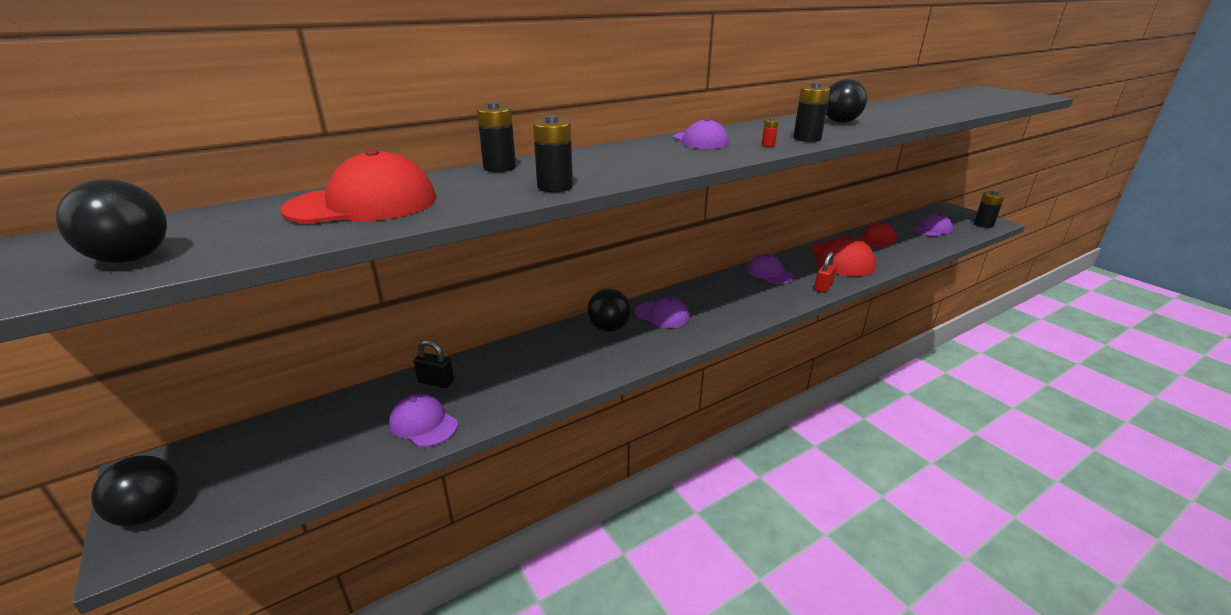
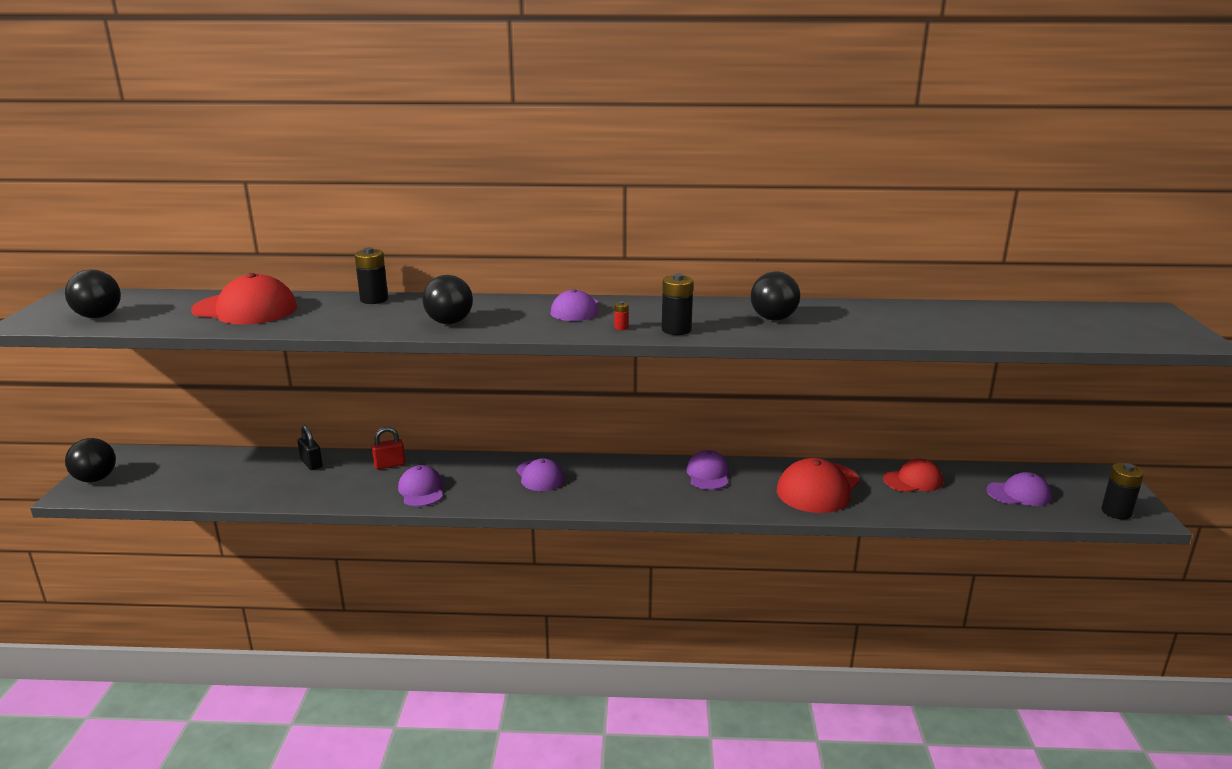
camera: 35 degrees right, 5 degrees down
(423, 424) = (268, 488): purple cap -> purple cap (421, 490)
(555, 187) = (368, 326): black battery -> none
(609, 328) = (480, 470): black ball -> black ball (449, 322)
(823, 287) = (739, 507): red padlock -> red padlock (389, 465)

